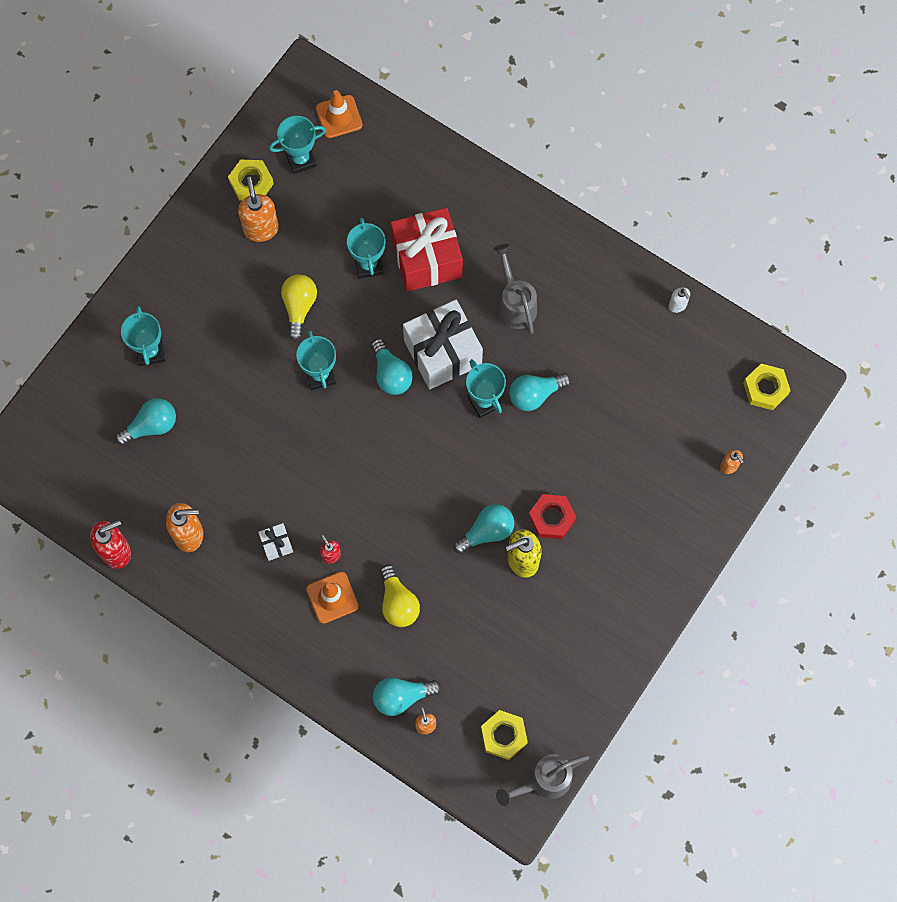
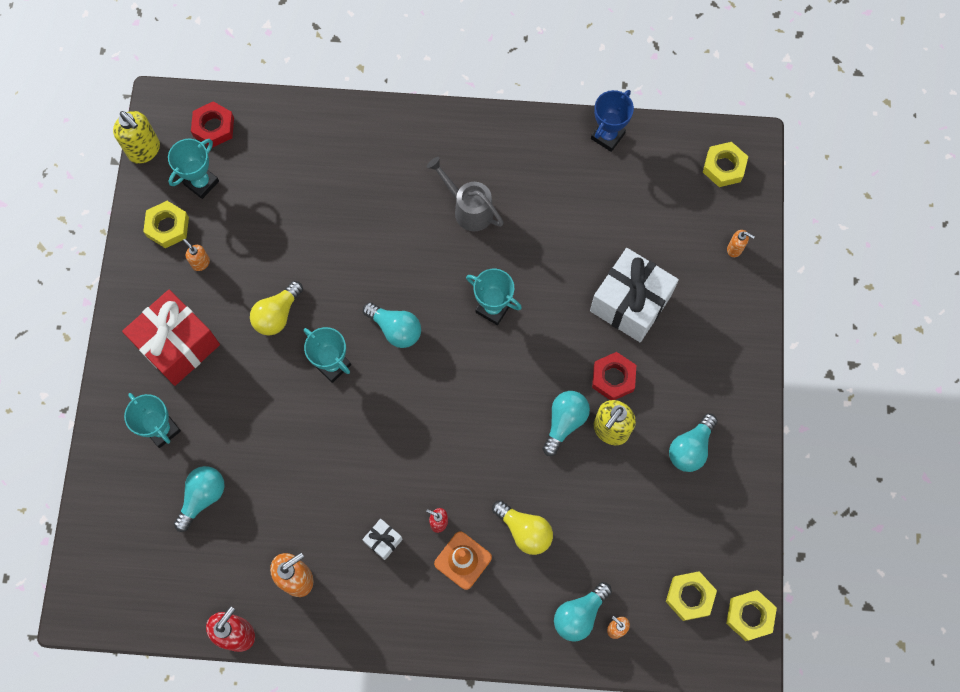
camera: 30 degrees left, 0 degrees up
(261, 229) = (200, 263): orange soap dispenser -> orange soap dispenser, size x0.54
(269, 106) = (144, 150): none -> yellow soap dispenser
(299, 307) = (277, 314): yellow light bulb -> yellow light bulb turned 120 degrees counterclockwise
(339, 116) = (214, 127): orange traffic cone -> red nut
(368, 265) = (318, 243): turquoise trophy -> none
(426, 259) = (367, 210): red gift -> red gift (177, 345)
(442, 352) = (430, 285): white gift -> white gift (630, 303)
(535, 394) = (533, 278): turquoise light bulb -> turquoise light bulb (690, 448)
(544, 781) = (749, 616): grey watering can -> yellow nut
(677, 305) = (607, 136): white soap dispenser -> blue trophy

